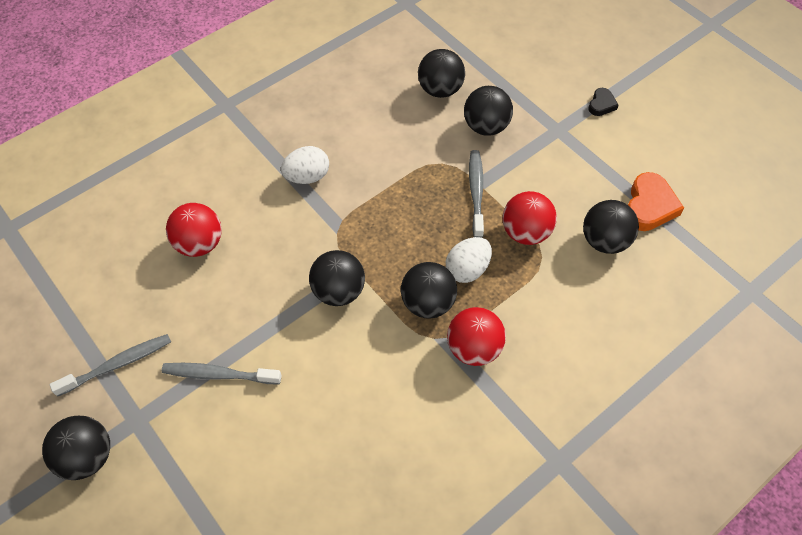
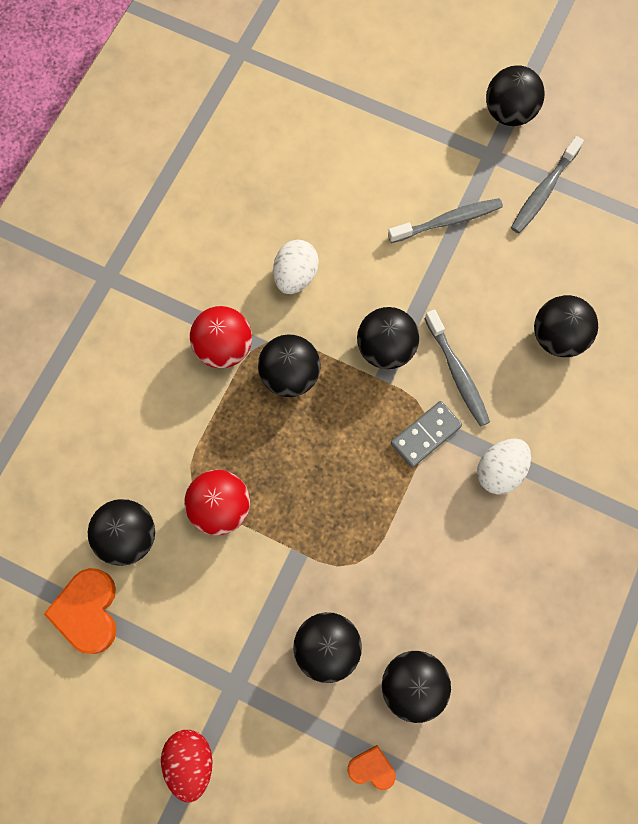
camera: 155 degrees right, 15 degrees up
(199, 244) = (557, 337): red ball -> black ball
(345, 219) = (425, 434): none -> grey domino
(467, 269) = (266, 432): white egg -> white egg (295, 276)
(476, 192) = (298, 538): grey toothbrush -> grey toothbrush (457, 373)
(487, 63) = (371, 768): none -> orange heart
(601, 104) = (190, 761): black heart -> red egg

